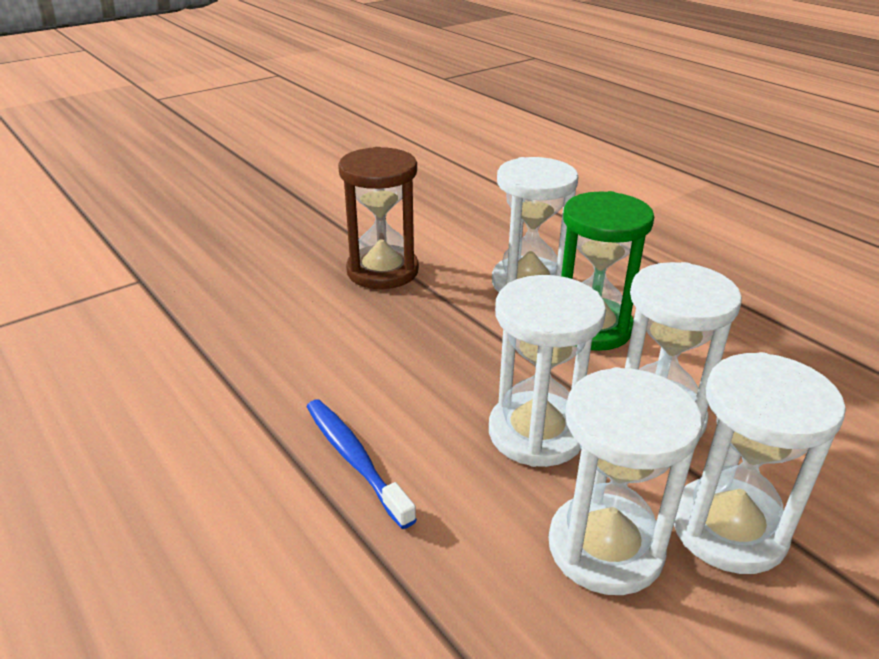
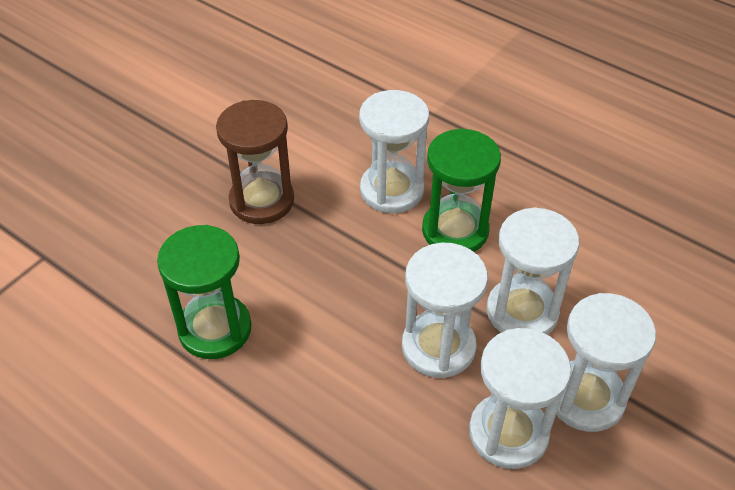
camera: 15 degrees left, 15 degrees up
(278, 368) = (215, 329): none -> green hourglass
(354, 459) = (311, 403): blue toothbrush -> none

